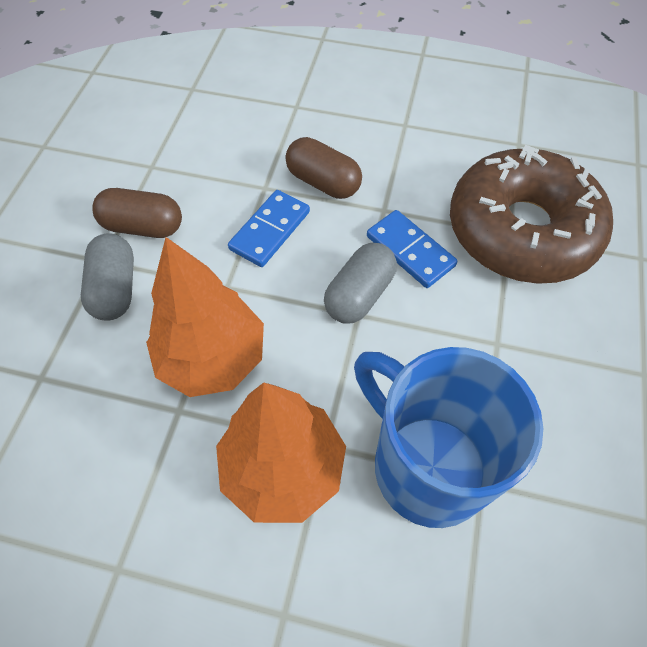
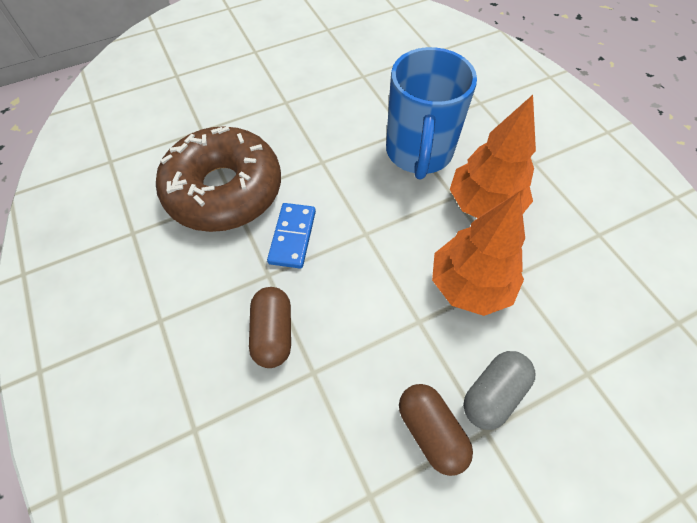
camera: 130 degrees left, 0 degrees up
(270, 230) = (350, 332): blue domino -> none
(359, 294) = (351, 242): grey capsule -> none

